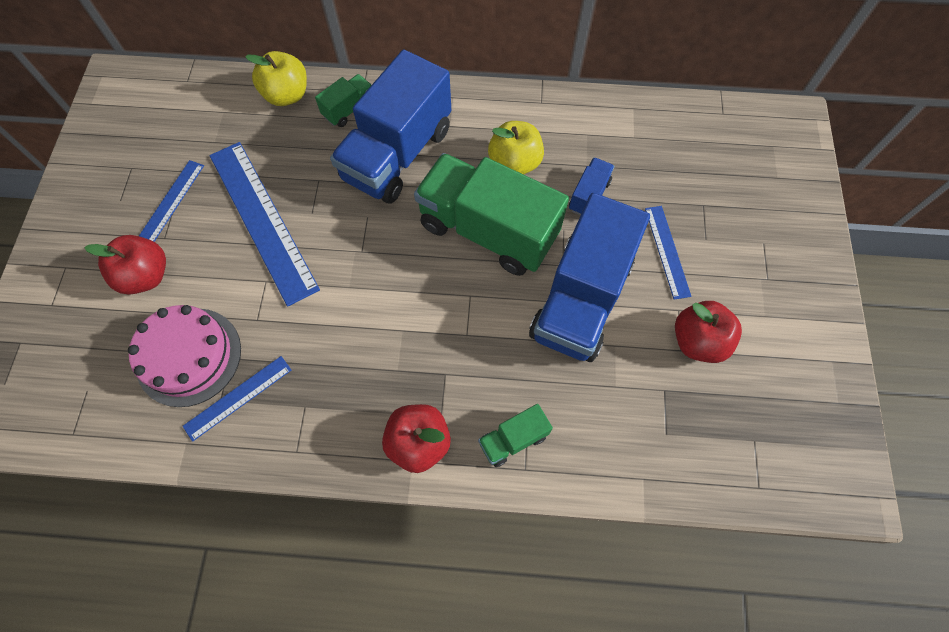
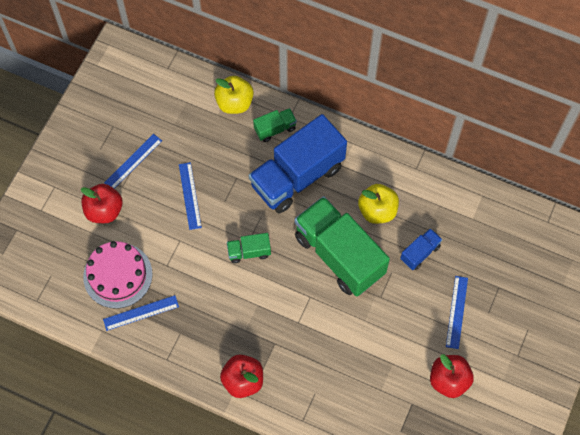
camera: 20 degrees right, 0 degrees up
(262, 220) = (190, 195): blue ruler -> blue ruler, size x0.51
(513, 439) = (302, 400): green truck -> green truck (249, 252)
(581, 299) = (383, 325): blue truck -> none

